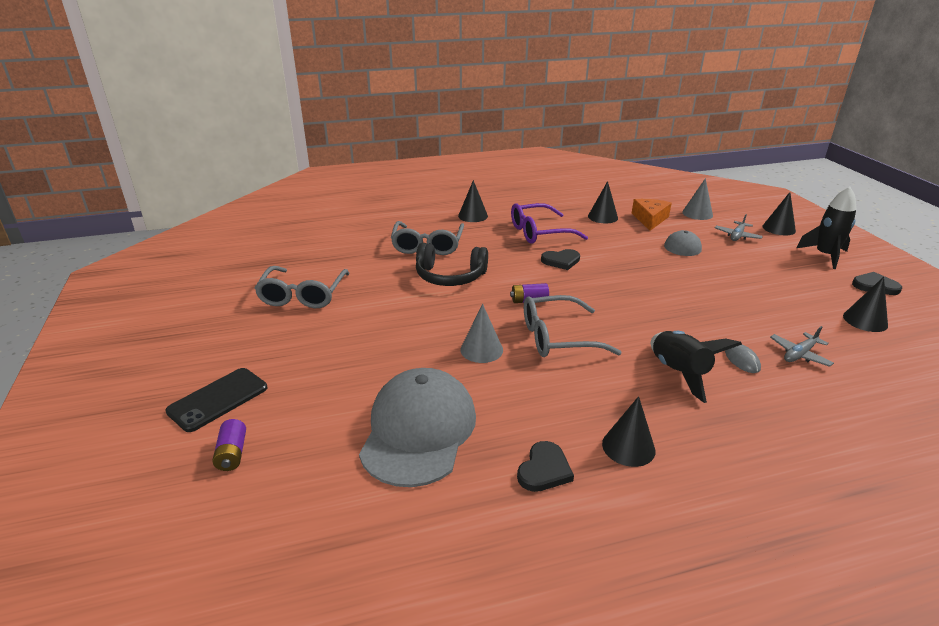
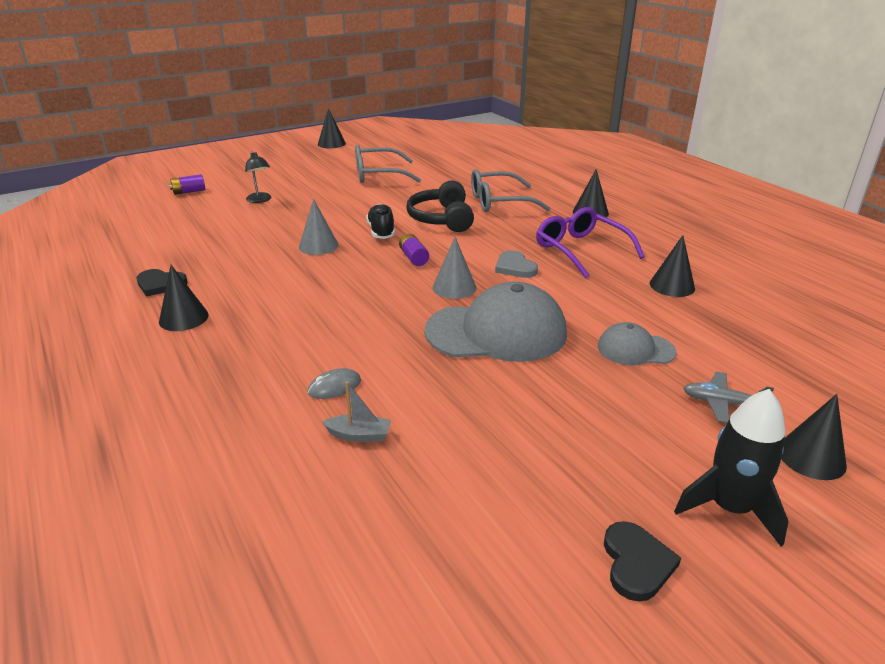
camera: 75 degrees right, 0 degrees up
(218, 399) = (241, 178): black phone -> none
(320, 385) = (260, 200): none -> black lamp
(419, 430) = (209, 237): grey cap -> grey cap (496, 332)
(463, 310) = (381, 231): none -> black shoe
(558, 337) = (349, 277): grey glasses -> none
(561, 261) = (515, 267): black heart -> grey heart
(650, 219) = (704, 321): orange cheese -> none
(679, 373) = (299, 343): black rocket -> none
(697, 213) = (779, 365): grey cone -> grey cone (454, 287)
(799, 354) = (359, 435): grey plane -> grey boat
(865, 320) = (485, 522): black cone -> black cone (331, 144)

